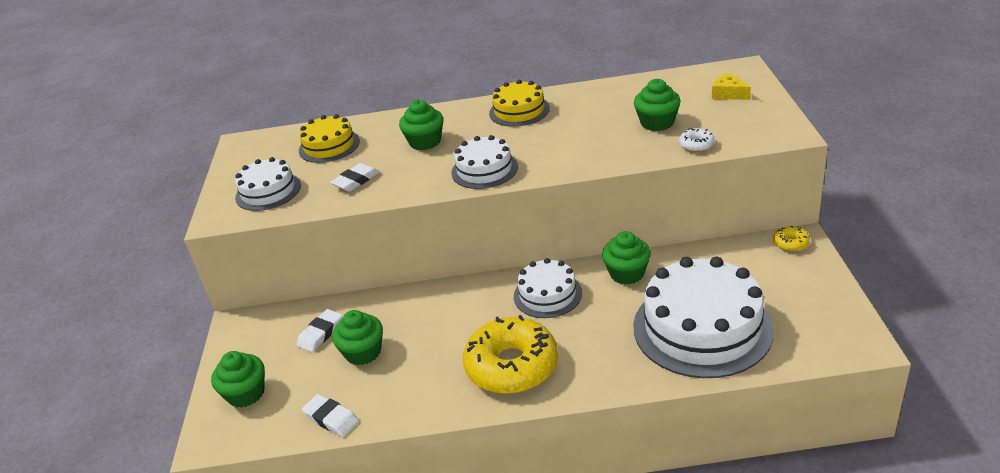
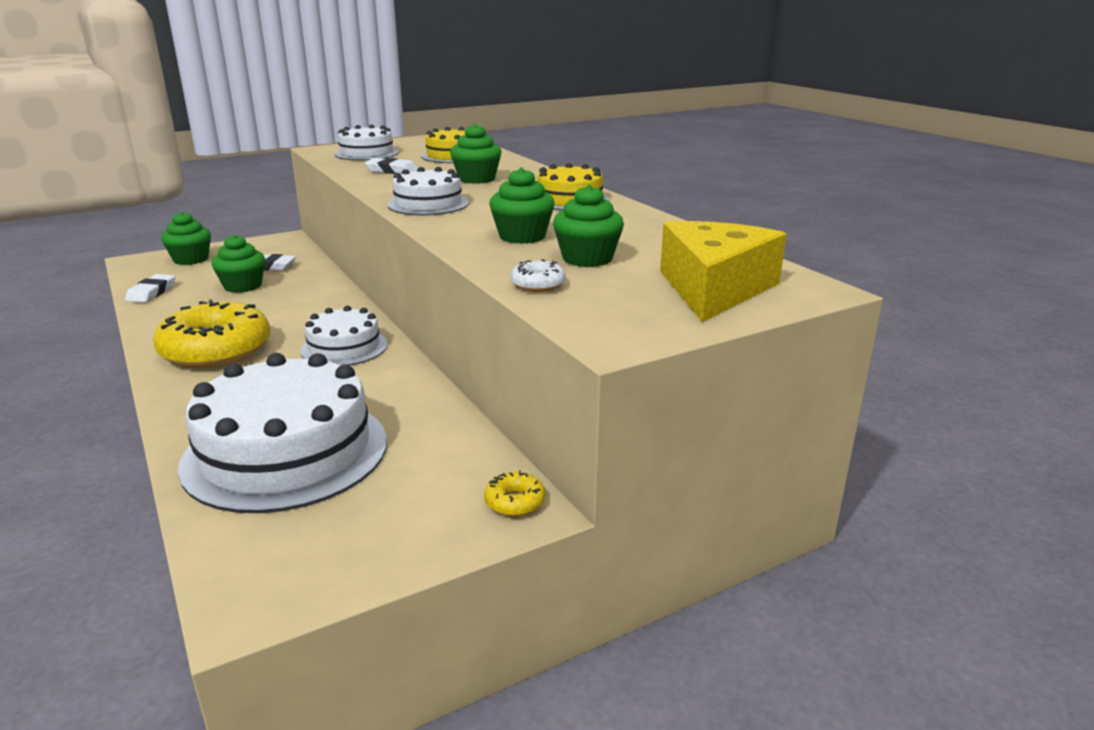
camera: 60 degrees right, 10 degrees down
(627, 273) = (396, 385): green cupcake -> green cupcake (522, 236)
(728, 94) = (714, 288): yellow cheese -> yellow cheese, size x2.14

